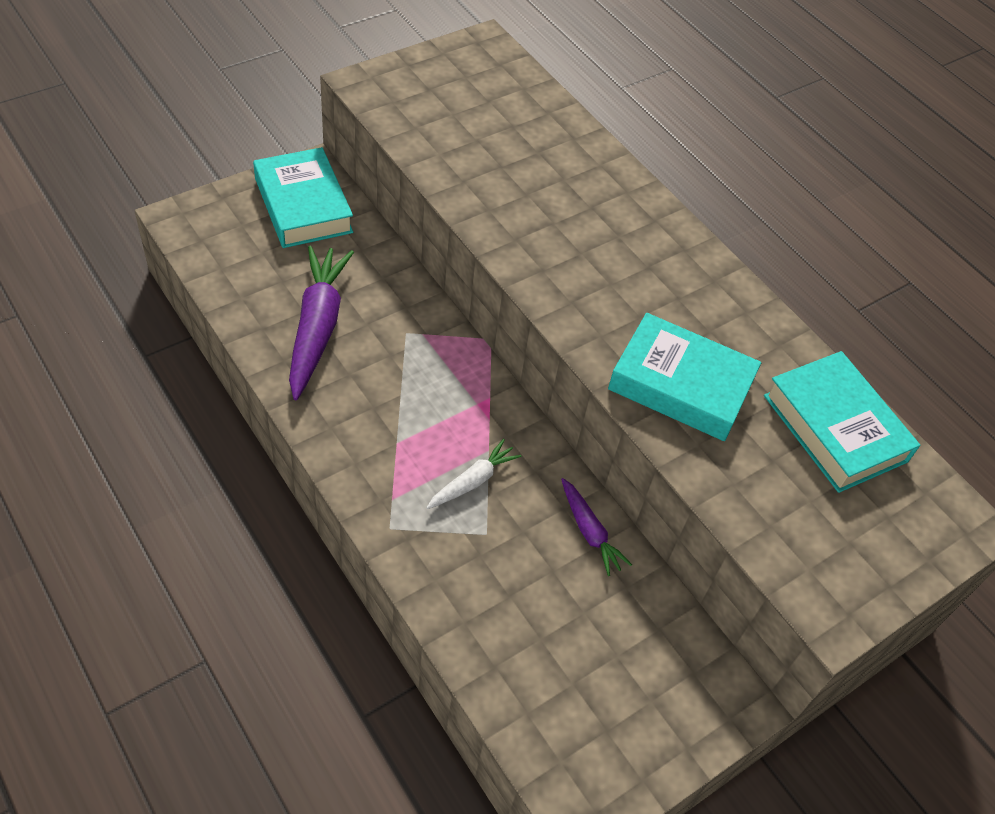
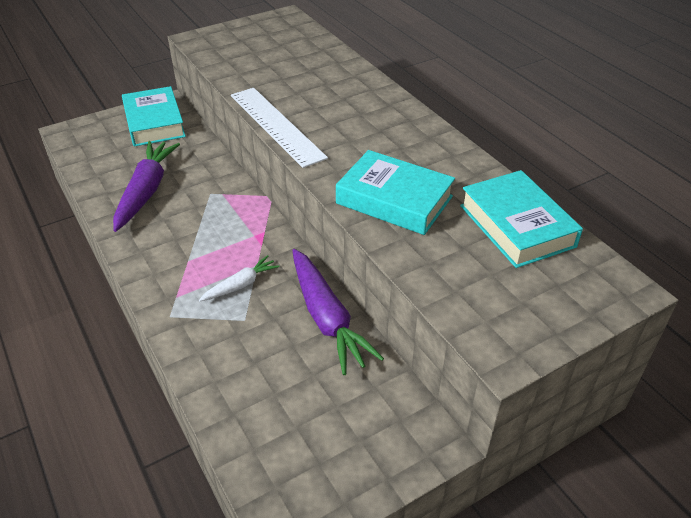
camera: 10 degrees right, 10 degrees down
(509, 253) = (276, 125): none -> white ruler
(589, 531) = (327, 318): purple carrot -> purple carrot, size x1.88

